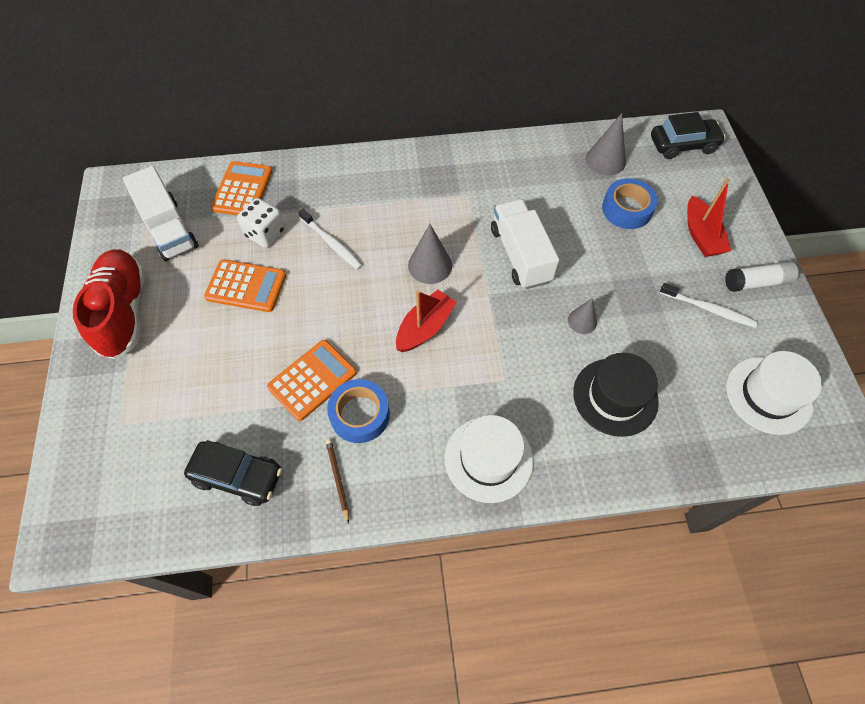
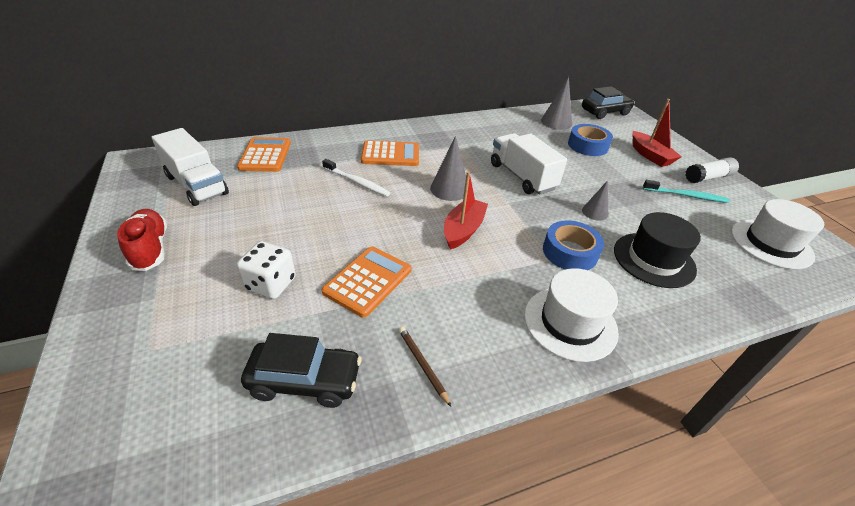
camera: 15 degrees left, 20 degrees down
(123, 312) = (150, 249): red shoe -> red shoe, size x0.66
(246, 286) = (281, 217): orange calculator -> orange calculator (390, 154)
(265, 233) = (293, 181): white dice -> white dice (271, 284)
(360, 414) = (426, 303): blue tape -> blue tape (570, 252)
(709, 309) = (686, 196): white toothbrush -> turquoise toothbrush

